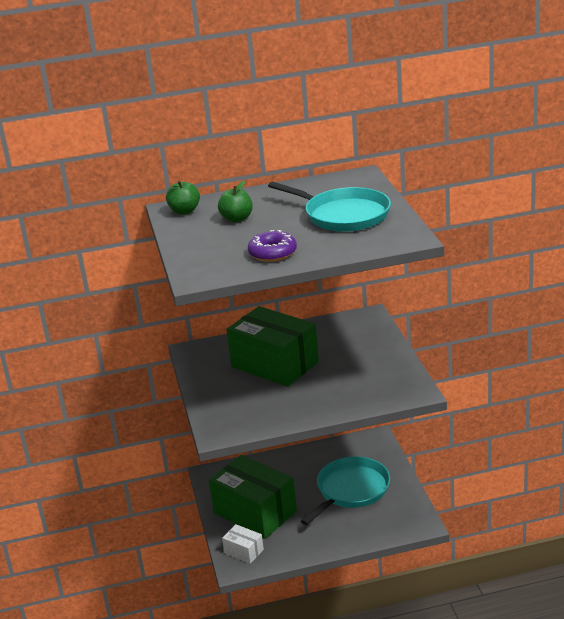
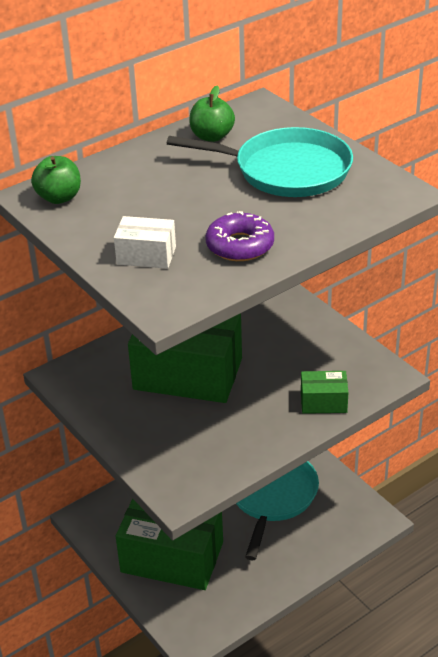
camera: 25 degrees left, 10 degrees up
(237, 219) = (145, 198): green apple -> green apple (212, 136)
(244, 551) = (188, 615): white box -> white box (146, 255)
(356, 399) = (323, 402): none -> green box

